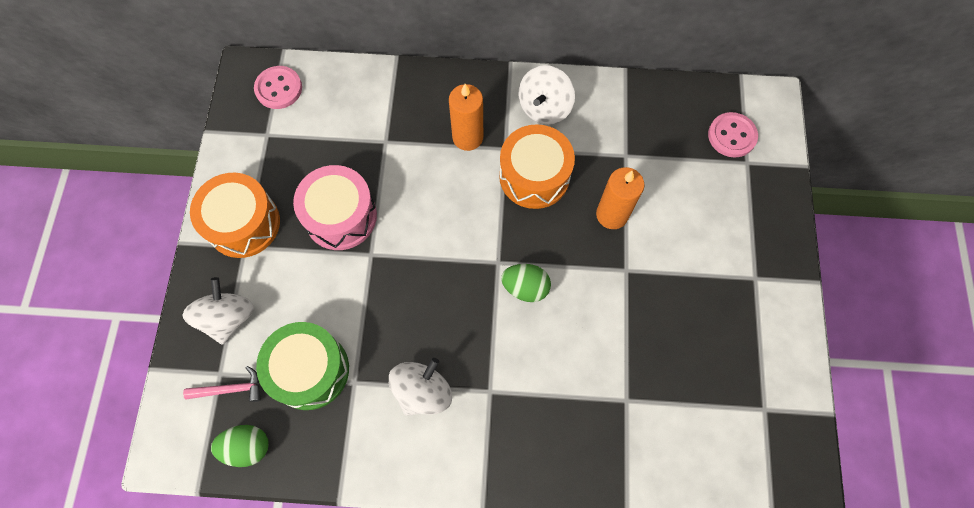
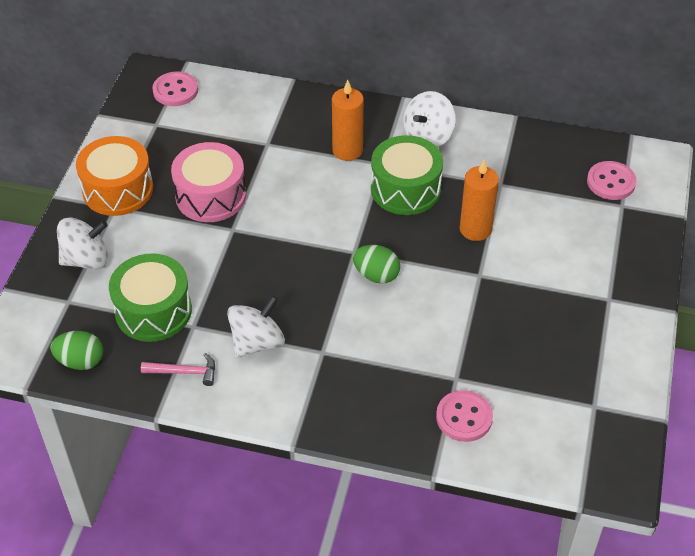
camera: 10 degrees right, 20 degrees down
(228, 317) = (86, 259): white spinning top -> white spinning top turned 60 degrees clockwise
(230, 389) = (75, 314): pink hammer -> pink hammer (184, 372)
(534, 176) = (405, 189): orange drum -> green drum
(643, 446) = (464, 417): none -> pink button

